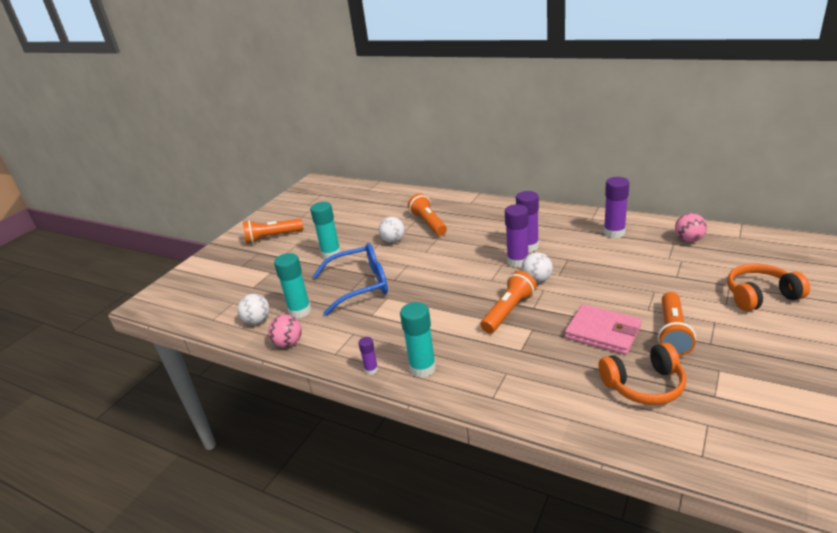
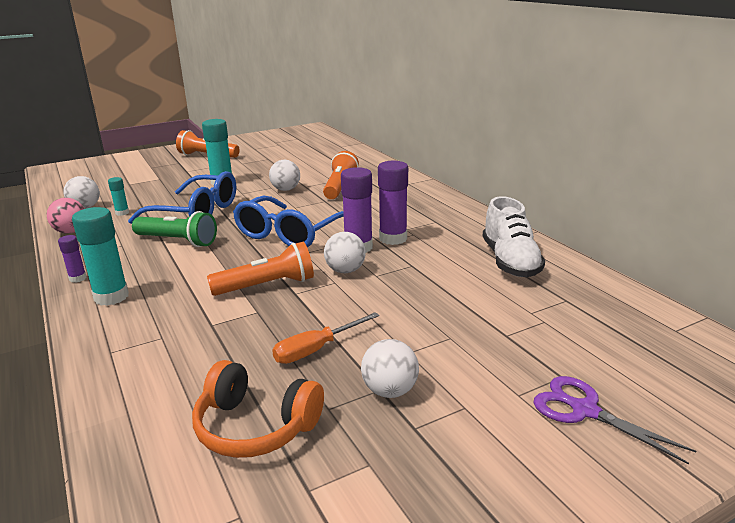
camera: 30 degrees right, 5 degrees down
(300, 311) = (122, 213): turquoise glue stick -> turquoise glue stick, size x0.52
(390, 311) = (177, 241): none -> green flashlight
(458, 271) = (289, 233): none -> blue glasses
(603, 332) = (316, 349): pink wallet -> orange screwdriver
(614, 233) = (510, 261): purple glue stick -> white shoe
(672, 333) = (390, 391): orange flashlight -> white ball
(688, 240) = (593, 304): pink ball -> none
(760, 296) = (585, 410): orange headphones -> purple scissors

